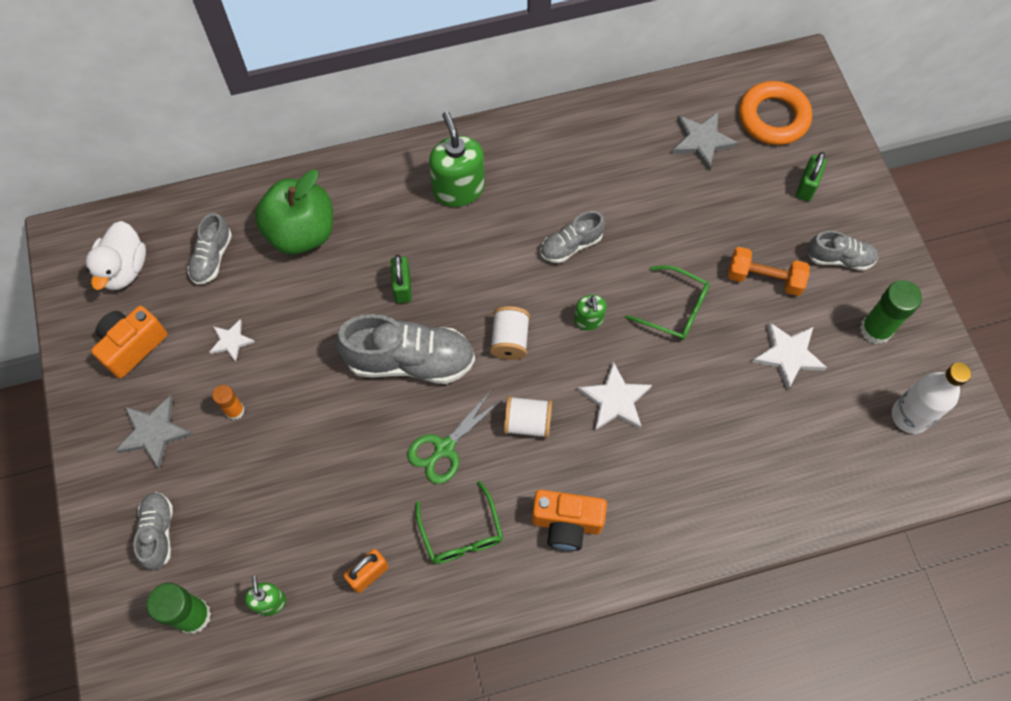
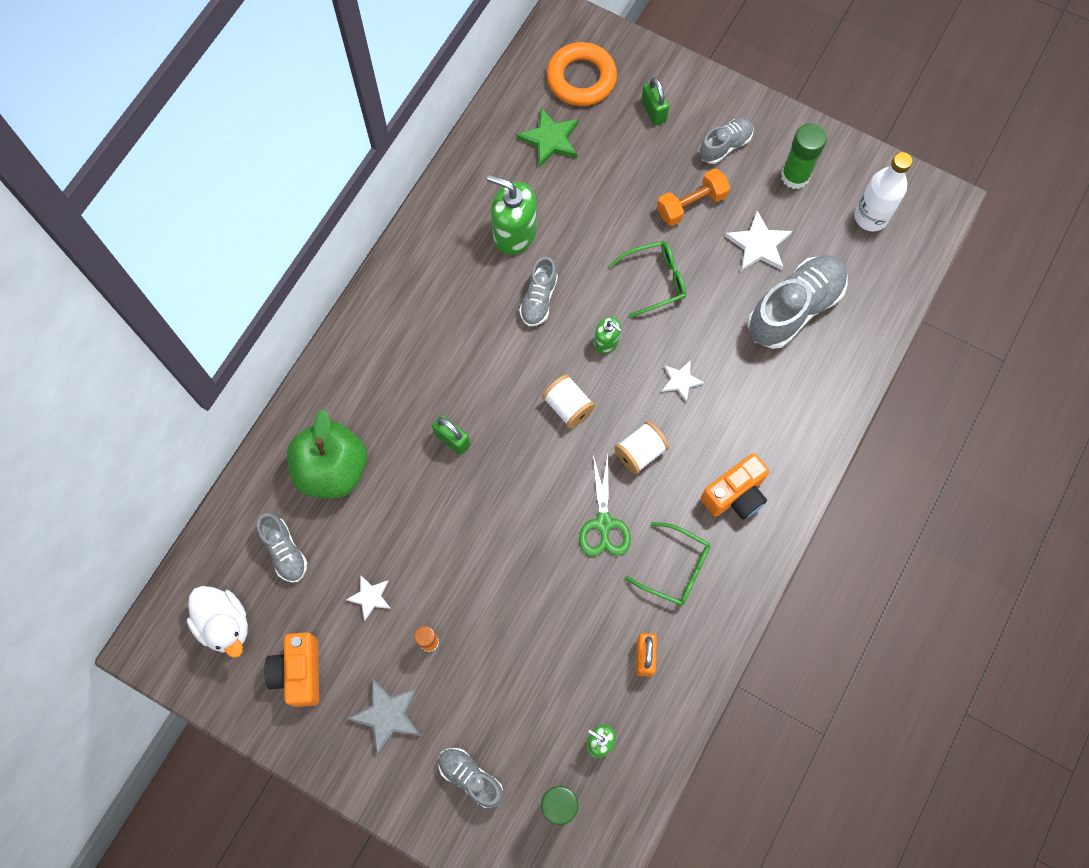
camera: 45 degrees left, 5 degrees up
(410, 360) = (515, 486): grey shoe -> grey shoe (794, 308)
(458, 189) = (414, 330): green soap dispenser -> green soap dispenser (514, 233)
(615, 400) = (680, 381): white star -> white star, size x0.63
(702, 141) = (550, 139): grey star -> green star

